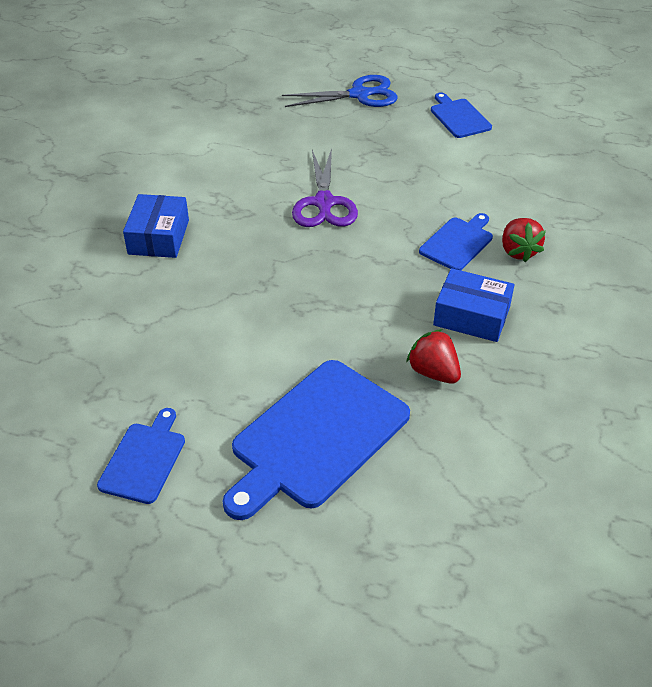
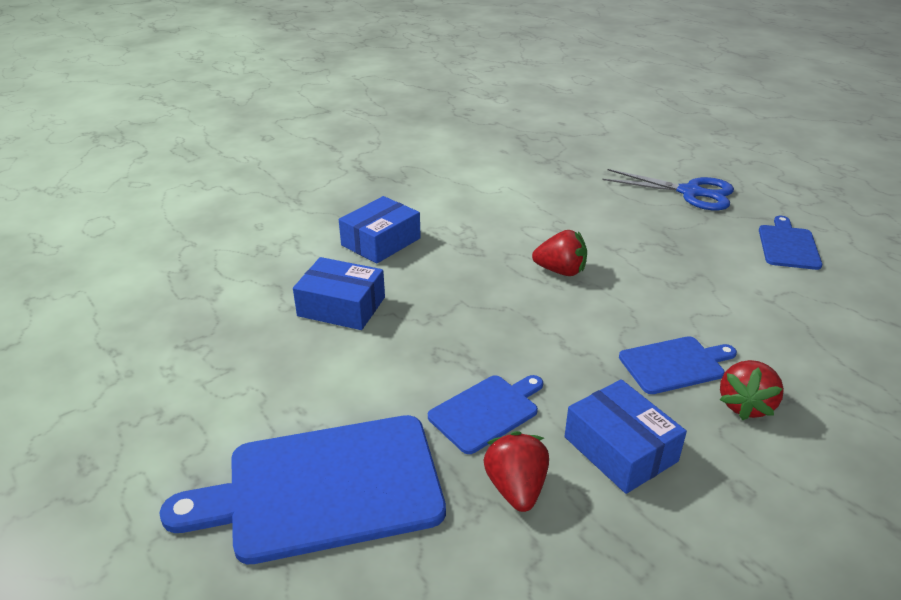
camera: 35 degrees right, 10 degrees down
(144, 459) = (159, 421): blue cutting board -> blue cutting board (486, 411)
(187, 306) = (341, 306): none -> blue box
(324, 203) = (560, 271): purple scissors -> red strawberry

